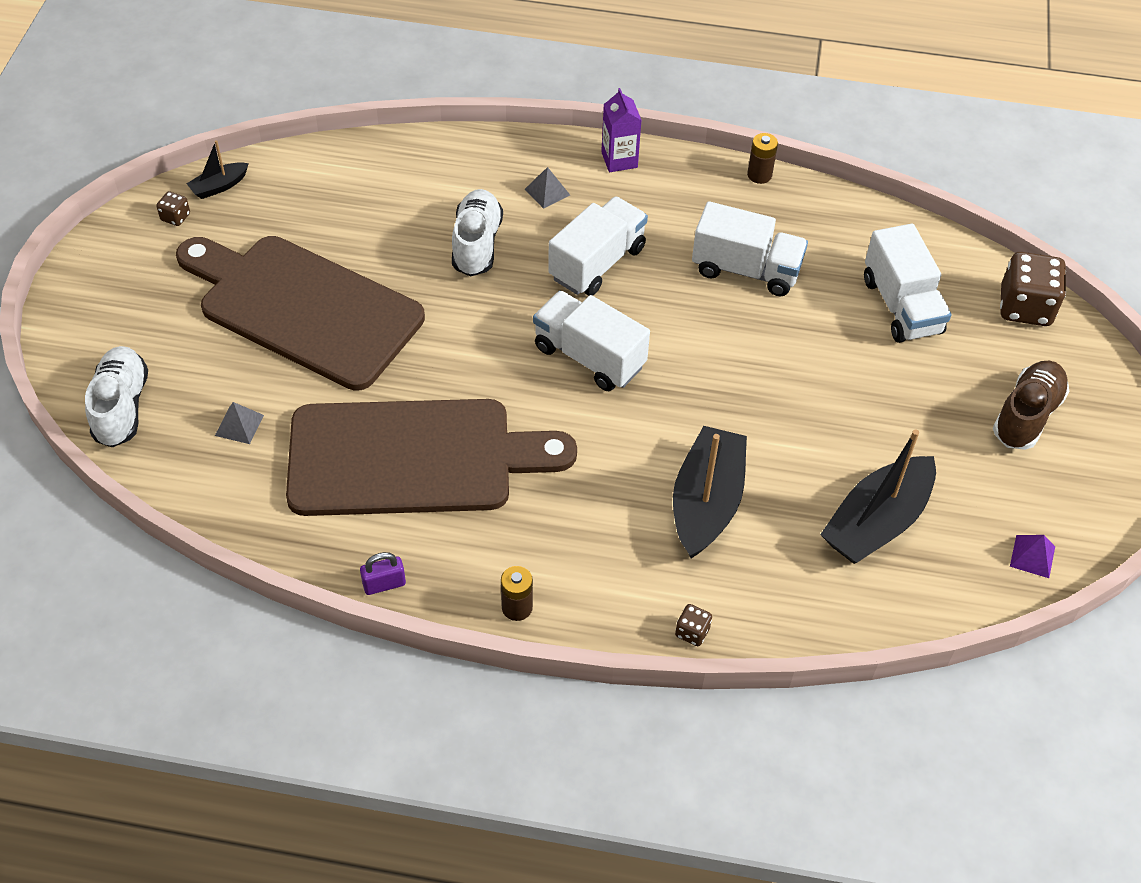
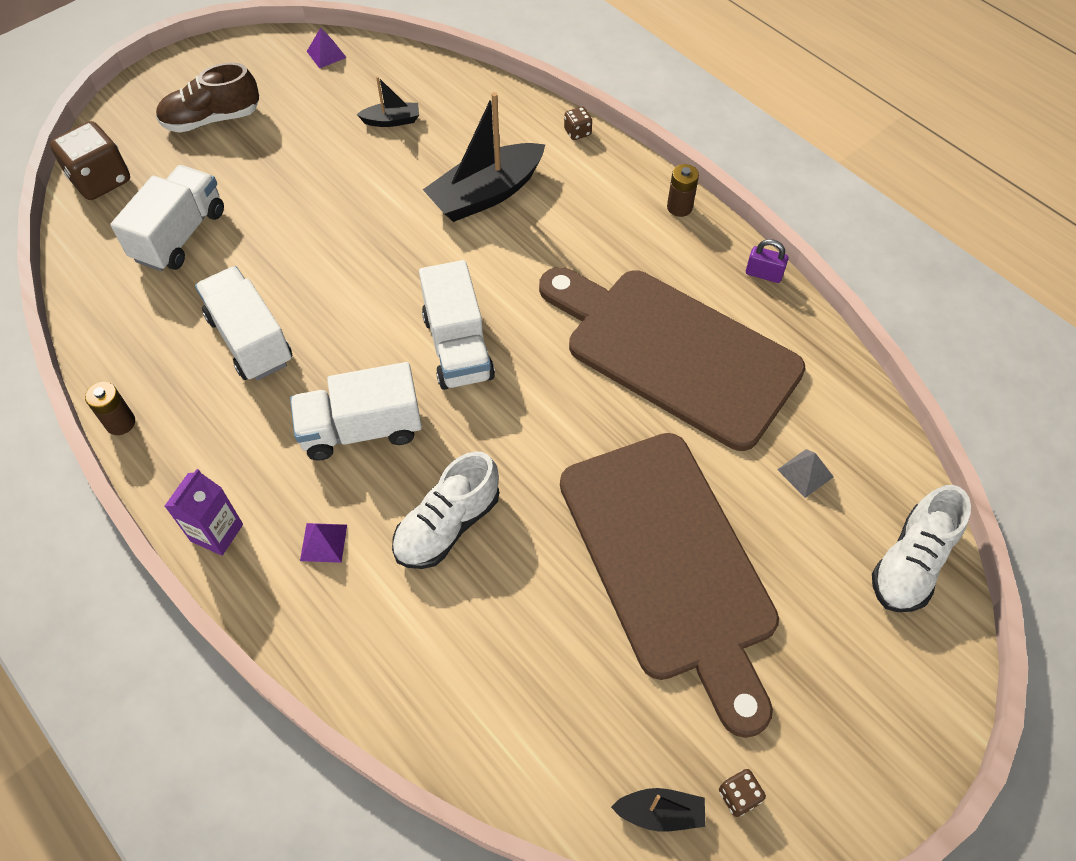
camera: 140 degrees left, 5 degrees up
(547, 192) = (323, 542): grey pyramid -> purple pyramid
(876, 522) = (392, 121): black boat -> black boat, size x0.49

